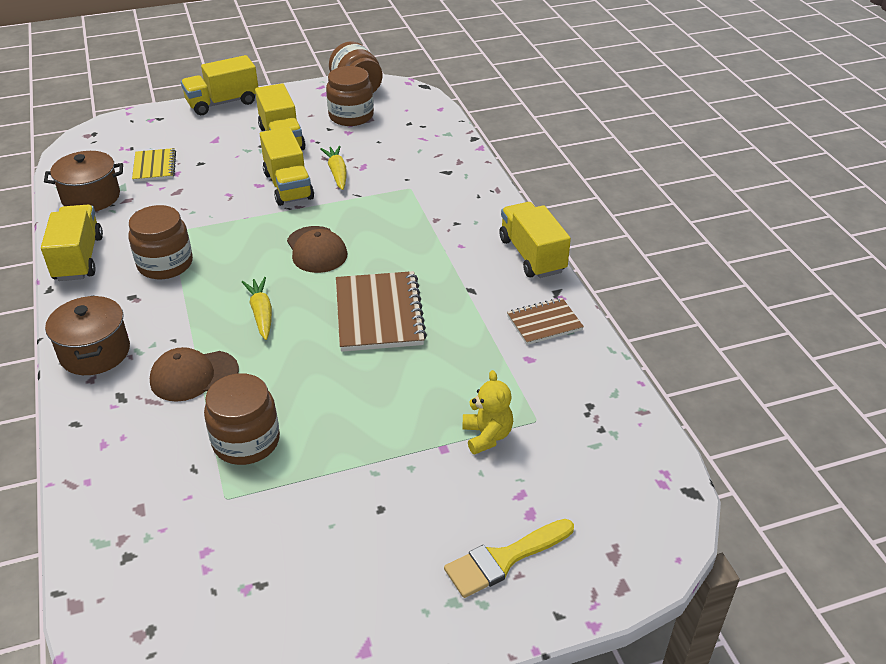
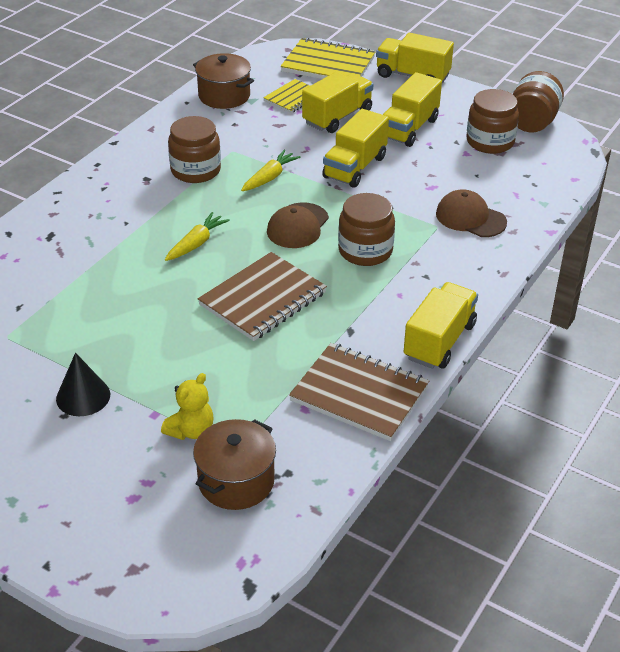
camera: 50 degrees right, 0 degrees up
(78, 258) = (157, 133): yellow truck -> yellow truck (337, 117)
(95, 352) = (78, 199): brown pot -> brown pot (236, 481)
(142, 129) = (328, 64): none -> yellow notebook
(194, 376) = (101, 253): brown cap -> brown cap (470, 218)
(246, 441) = (65, 314): brown jar -> brown jar (365, 251)
(337, 173) = (405, 179): yellow carrot -> yellow carrot (270, 177)
(370, 484) = (83, 396): none -> black cone
(503, 559) = (73, 506): yellow brush -> none
(544, 323) = (359, 394): brown notebook -> brown notebook, size x1.72

